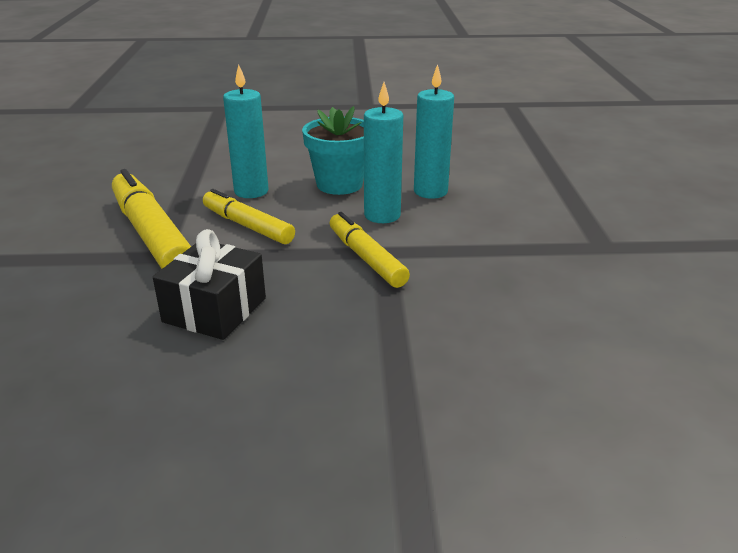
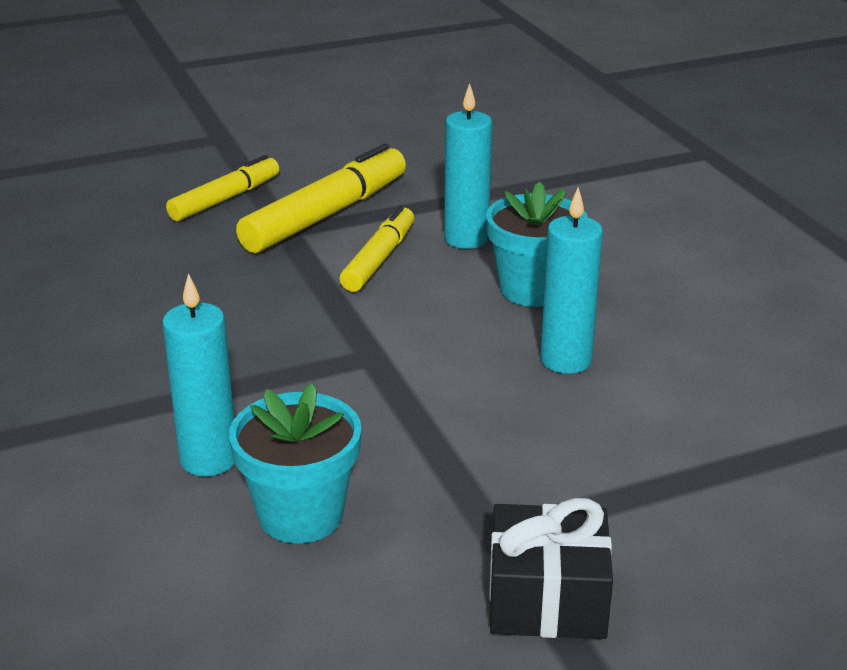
camera: 70 degrees right, 0 degrees up
(215, 310) = (202, 287): black gift -> black gift (547, 599)
(366, 258) = (348, 347): yellow marker -> yellow marker (225, 199)
(382, 215) = (465, 337): turquoise candle -> turquoise candle (209, 459)
(574, 310) = (300, 515): none -> turquoise flower pot

